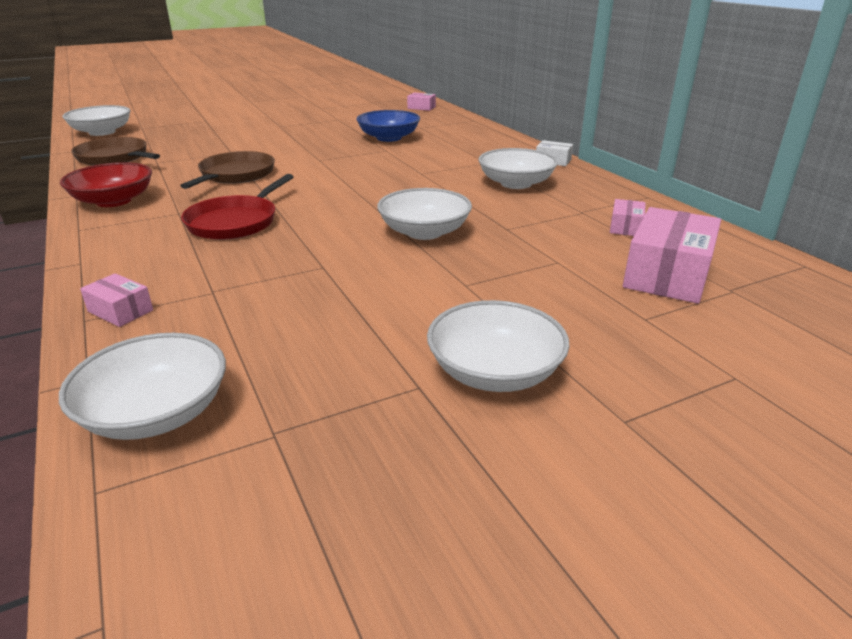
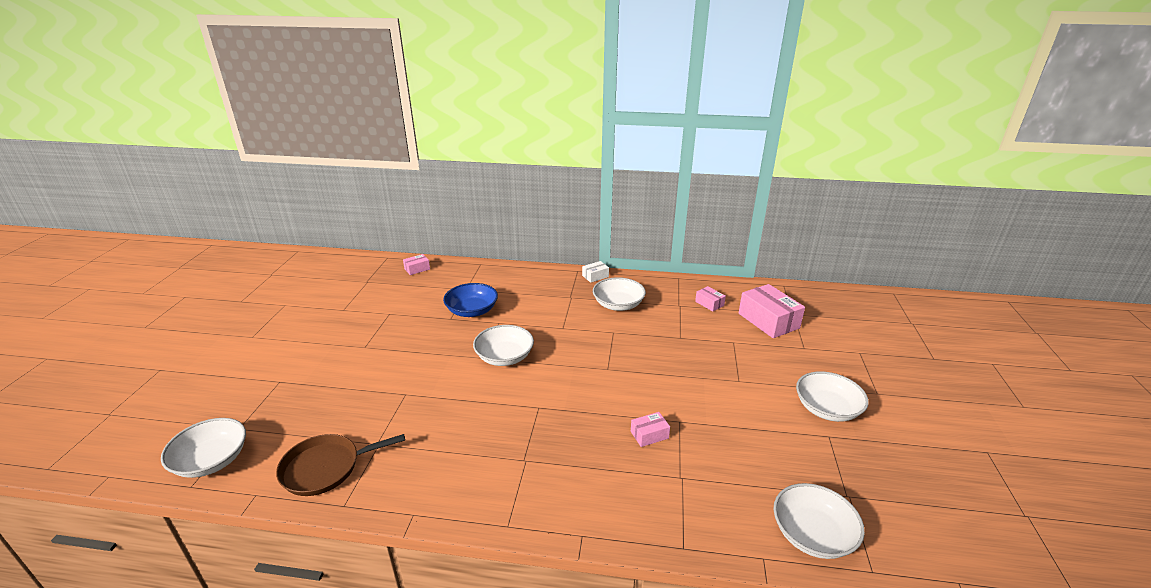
camera: 55 degrees left, 0 degrees up
(114, 201) = (457, 492): red bowl -> none
(120, 311) = (681, 527): pink box -> pink box (649, 435)
(235, 175) = (469, 408): brown pan -> none
(235, 222) = (573, 436): red pan -> none
(424, 232) = (661, 366): white bowl -> white bowl (504, 357)

